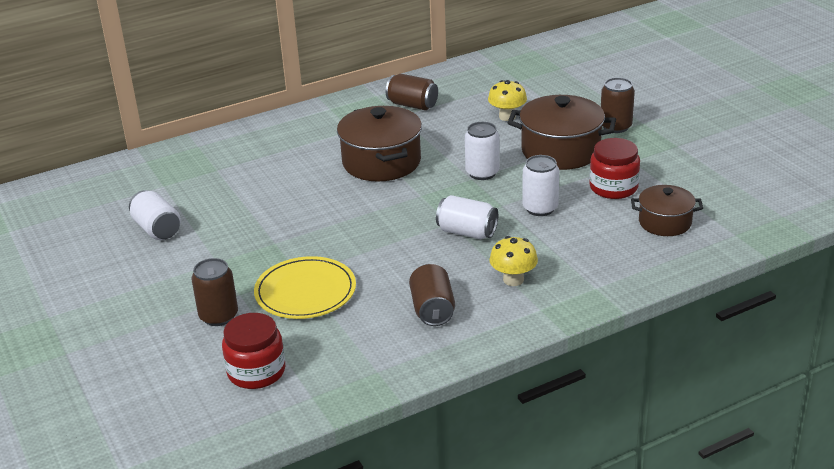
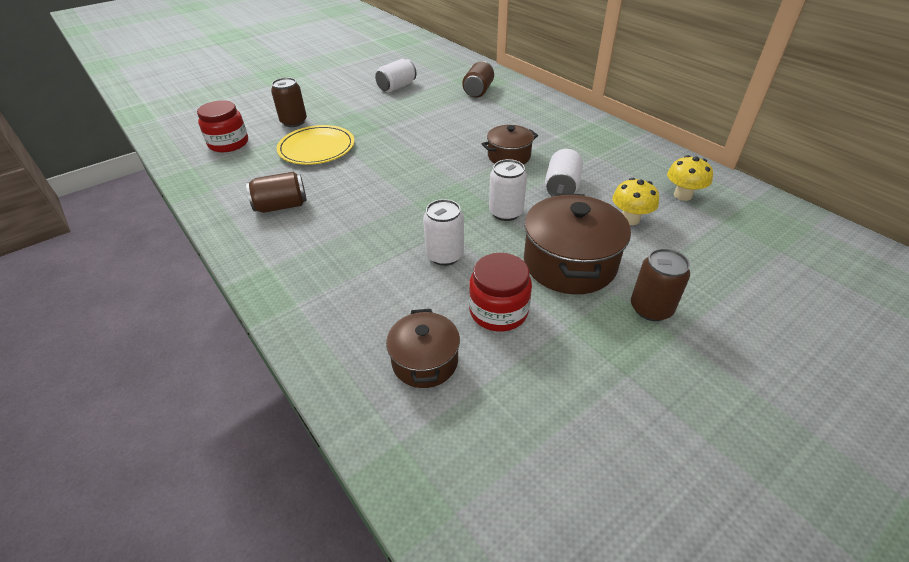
camera: 80 degrees right, 10 degrees up
(381, 162) = (509, 156): brown pot -> brown pot, size x0.60
(412, 105) = (622, 160): brown can -> brown can (478, 91)
(467, 232) = (397, 213): white can -> white can (561, 187)
(513, 280) = (318, 246): yellow mushroom -> yellow mushroom (682, 195)

